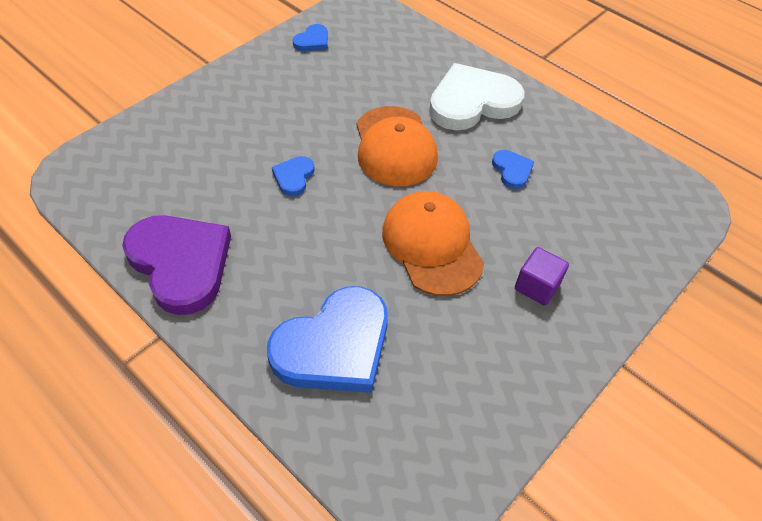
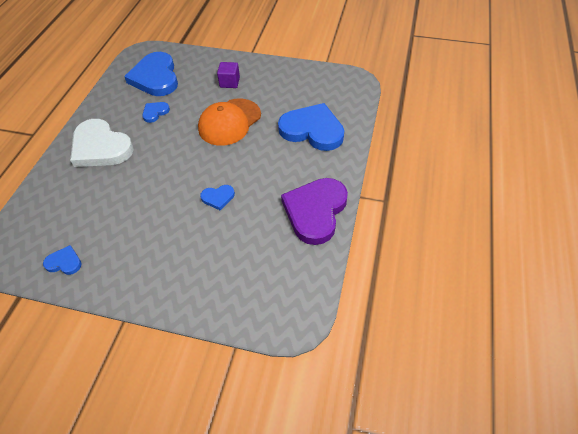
camera: 115 degrees left, 0 degrees up
(394, 146) = (163, 165): orange cap -> none
(604, 196) = (155, 77): none -> blue heart

